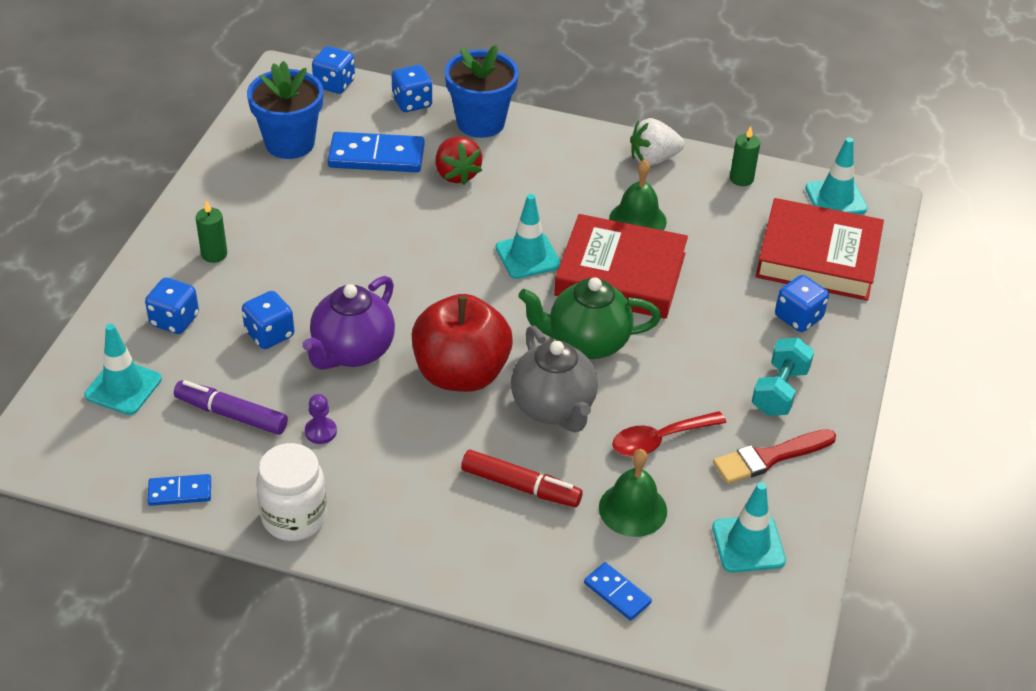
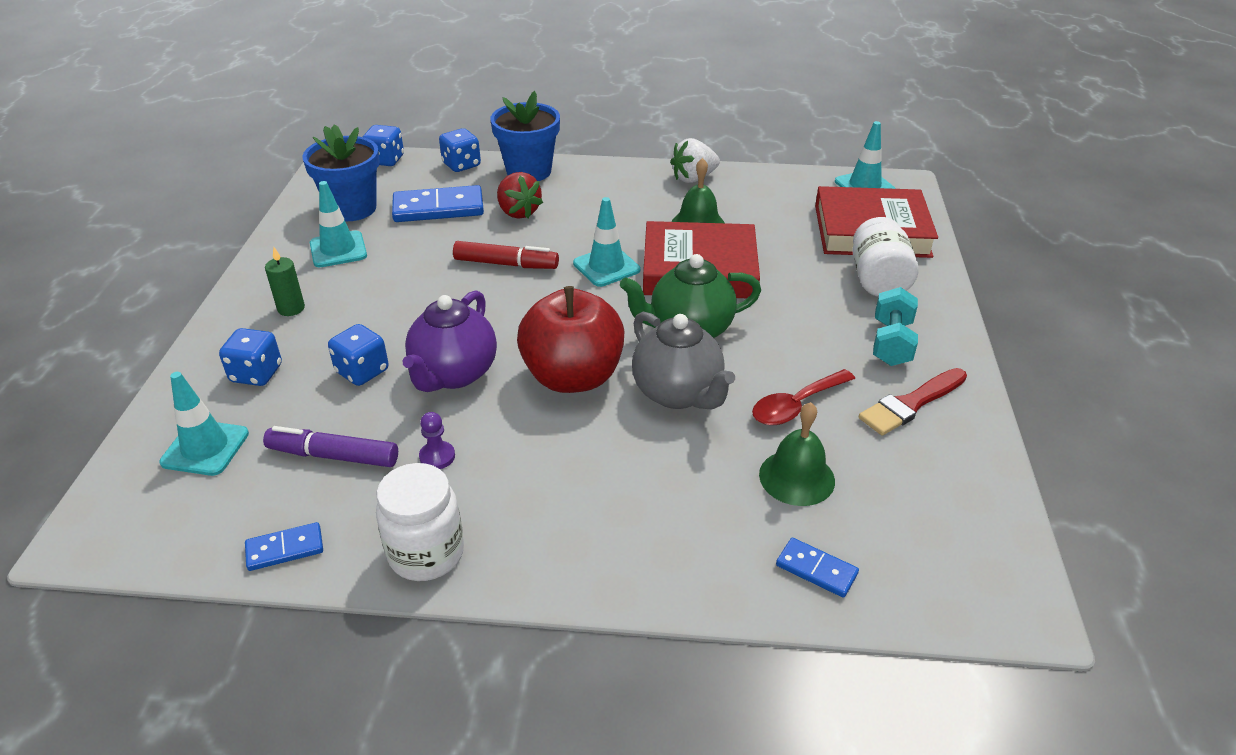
camera: 10 degrees left, 5 degrees down
(521, 487) = (671, 475): red marker -> red marker (506, 264)
(741, 179) = (776, 182): green candle -> none
(748, 544) = (930, 491): turquoise traffic cone -> turquoise traffic cone (338, 249)
(798, 317) = (878, 280): blue dice -> white jar

